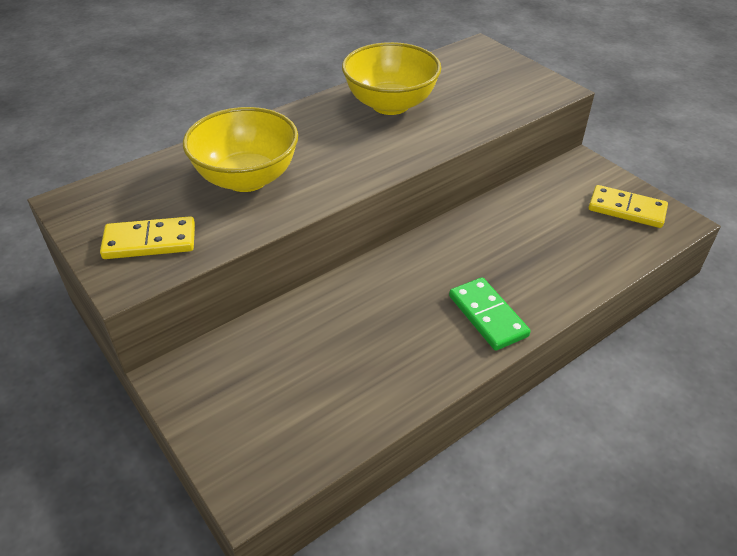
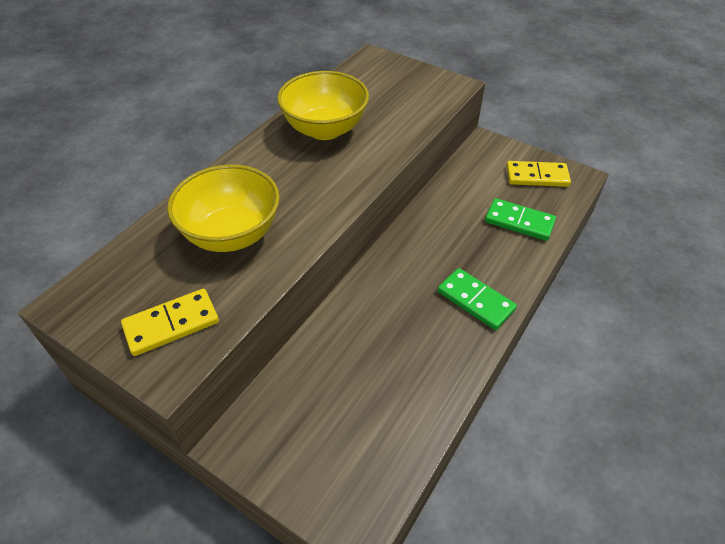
camera: 20 degrees left, 5 degrees up
(580, 250) = (519, 222): none -> green domino

